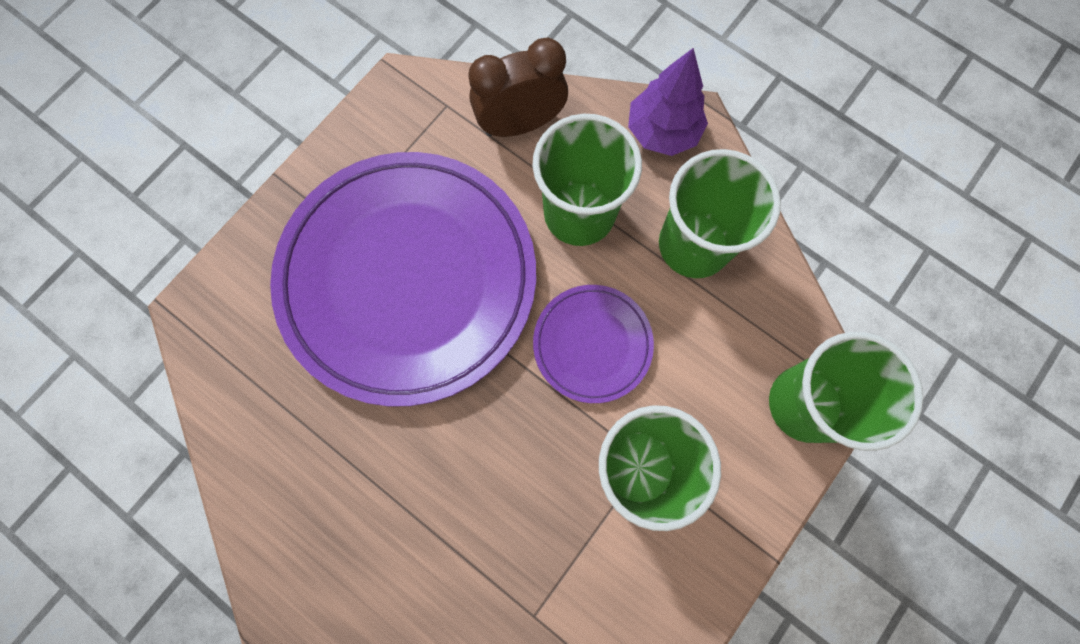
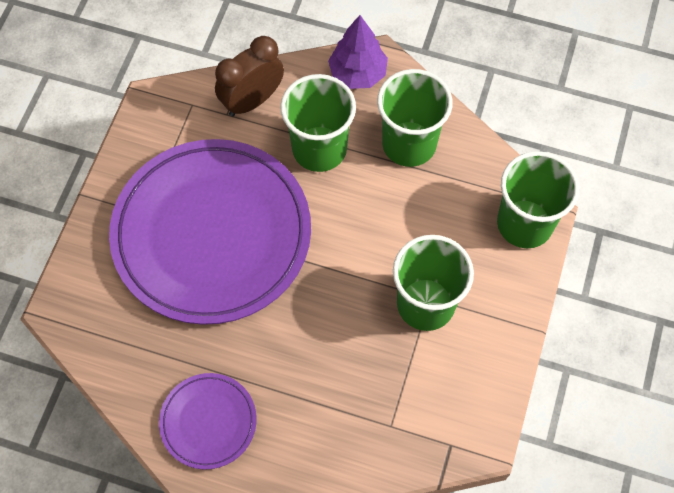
camera: 20 degrees left, 10 degrees down
(592, 344) = (363, 234): purple plate -> purple plate (208, 422)

